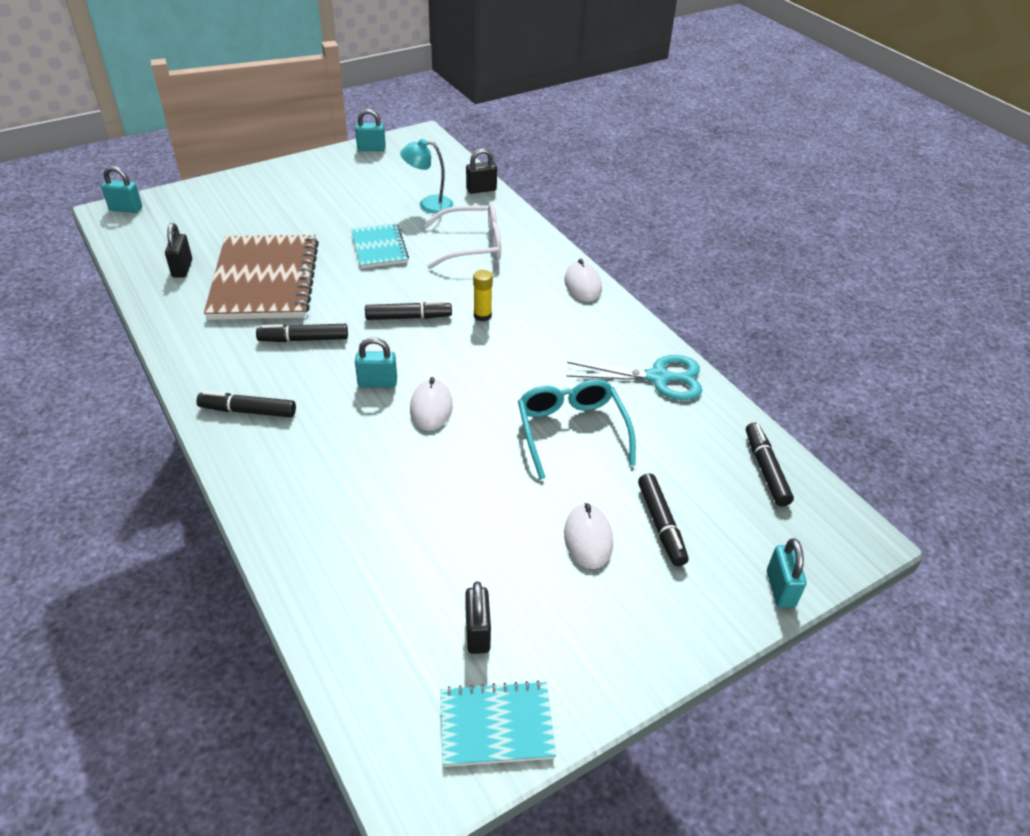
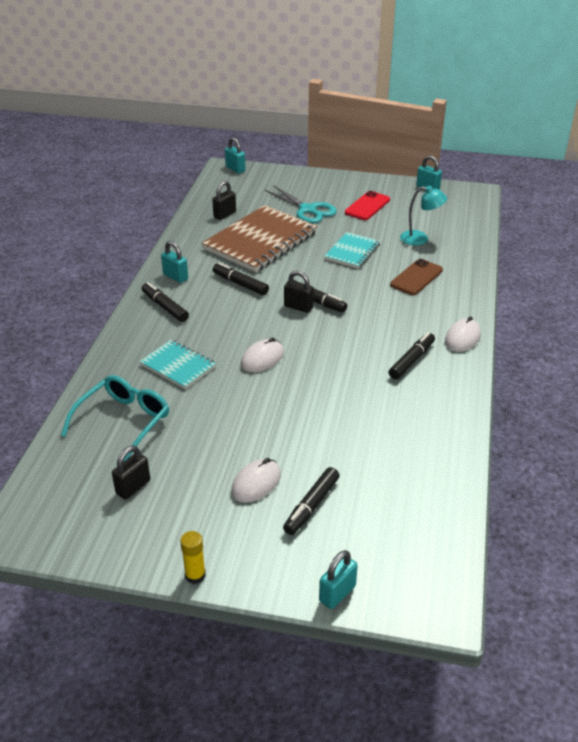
camera: 45 degrees right, 5 degrees down
(334, 192) = (367, 206): none -> red phone
(377, 383) = (250, 328): turquoise padlock -> turquoise padlock (175, 277)
(428, 205) = (420, 239): turquoise lamp -> turquoise lamp turned 150 degrees clockwise
(473, 246) = (416, 277): white glasses -> brown phone
(481, 189) = (472, 244): black padlock -> black padlock (298, 307)
(482, 315) = (364, 323): yellow glue stick -> yellow glue stick (195, 575)
(496, 725) = (84, 535): turquoise notebook -> turquoise notebook (178, 366)
(571, 431) = (329, 420): turquoise glasses -> turquoise glasses (124, 421)
(658, 378) = (435, 423): turquoise scissors -> turquoise scissors (307, 210)
(765, 469) = (432, 523): black marker -> black marker (411, 360)

